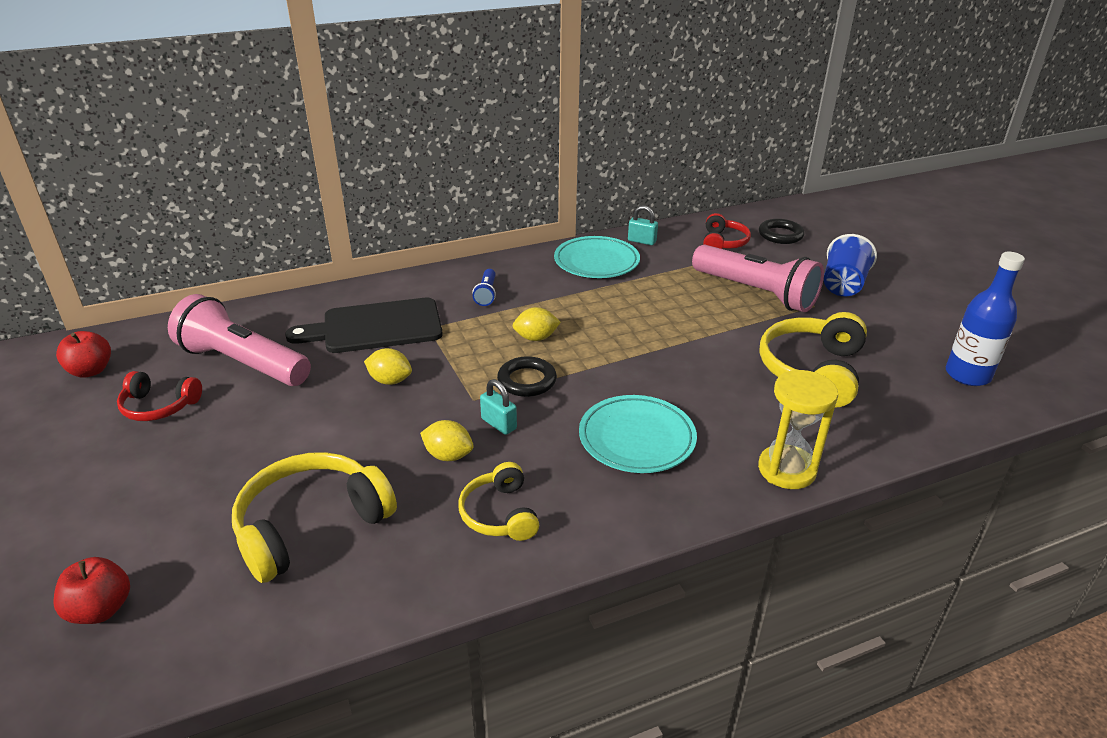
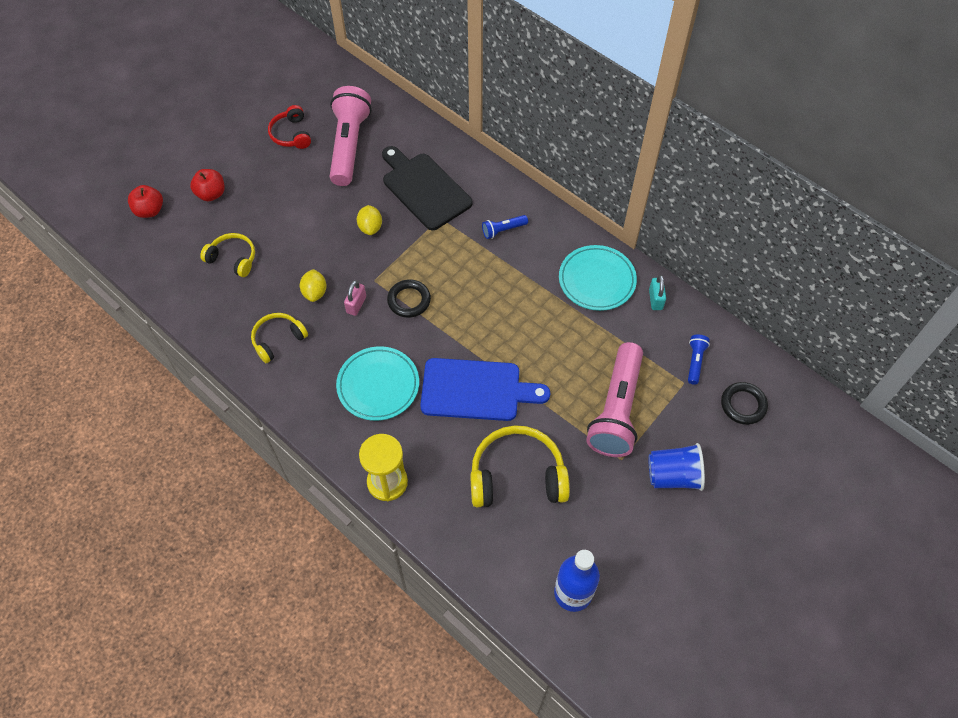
camera: 65 degrees right, 25 degrees up
(91, 371) = (306, 83): red apple -> red apple (211, 194)
(311, 525) = (233, 259): yellow headphones -> yellow headphones, size x0.59
(499, 424) = (356, 304): turquoise padlock -> pink padlock
(536, 338) = (462, 285): yellow lemon -> none
(686, 367) = (476, 390): none -> blue cutting board
(723, 242) = (695, 362): red headphones -> blue flashlight

